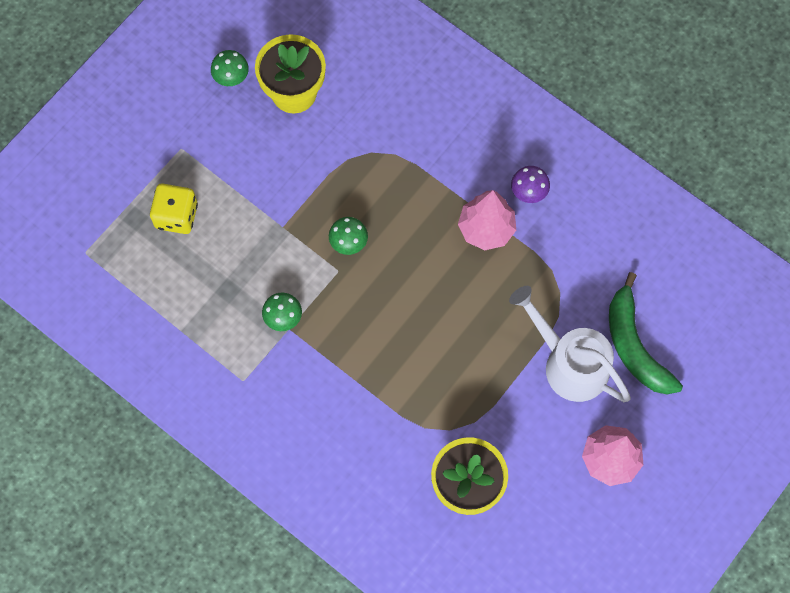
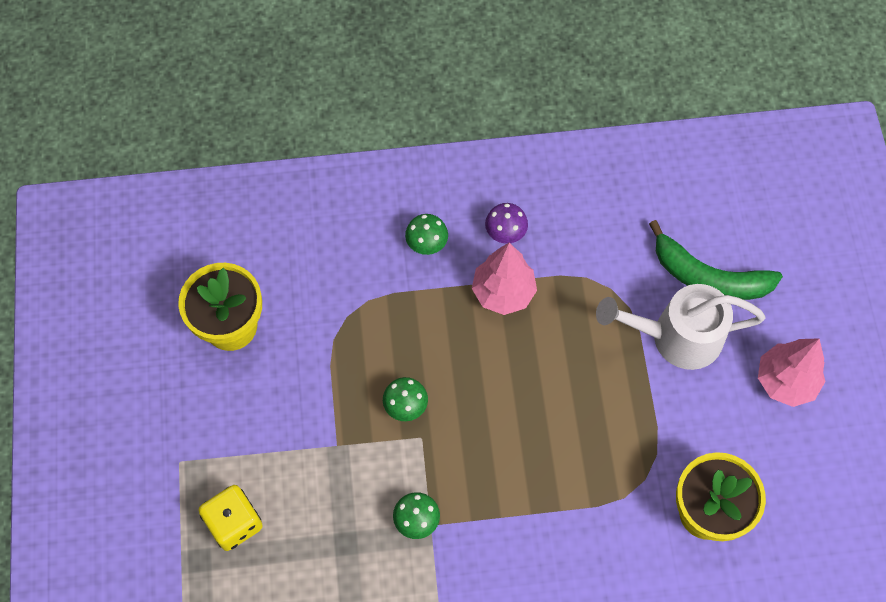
camera: 45 degrees left, 5 degrees down
(231, 77) = (163, 362): green mushroom -> green mushroom (427, 244)

